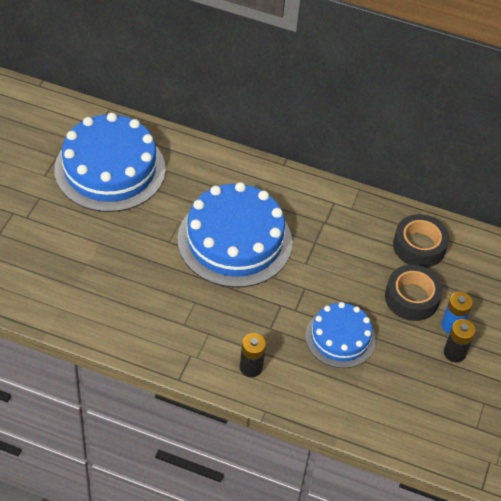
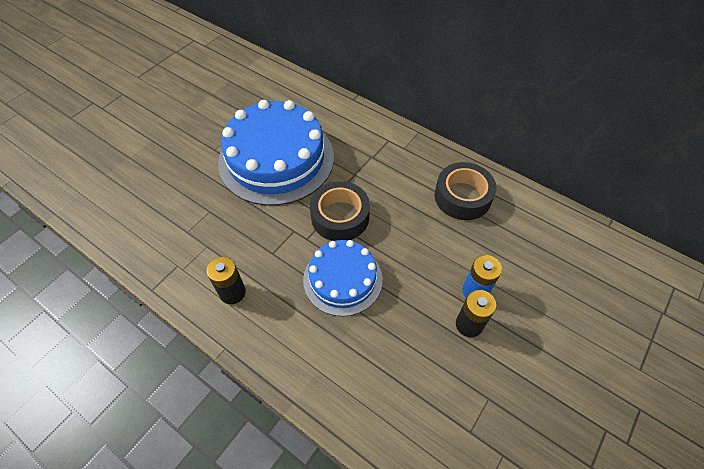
camera: 20 degrees right, 5 degrees up
(110, 169) = (195, 80): blue cake -> none
(412, 298) = (437, 250): black tape -> black tape (340, 217)

